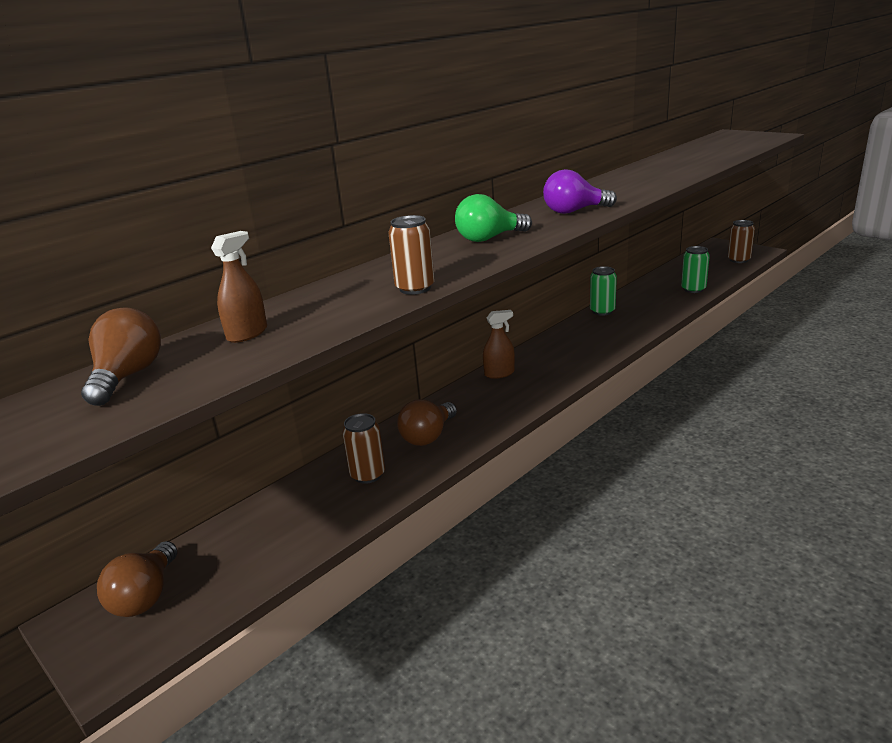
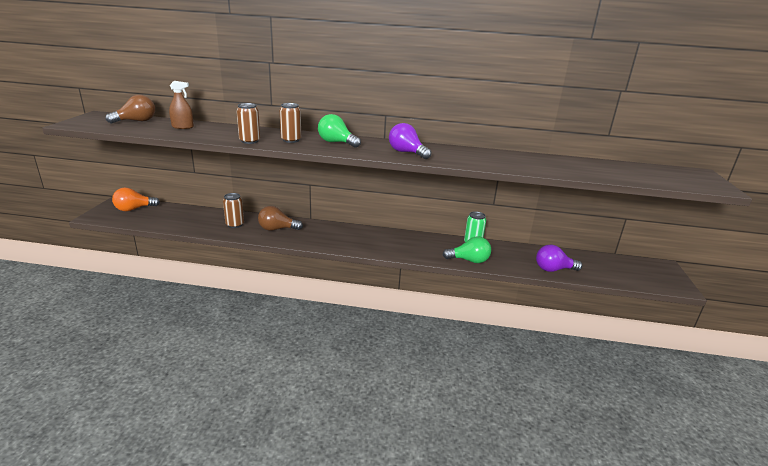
camera: 50 degrees right, 0 degrees up
(145, 596) = (134, 209): brown light bulb -> orange light bulb
(499, 373) = (356, 231): brown spray bottle -> none
(642, 324) = (469, 260): none -> green light bulb
(693, 289) = (553, 269): green can -> purple light bulb
(738, 260) = (642, 280): brown can -> brown can (291, 140)

